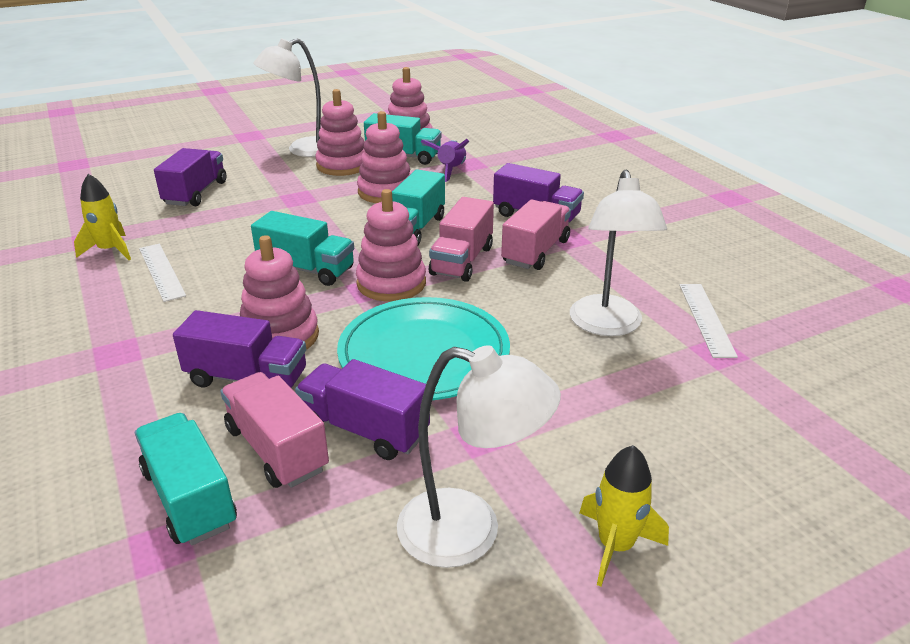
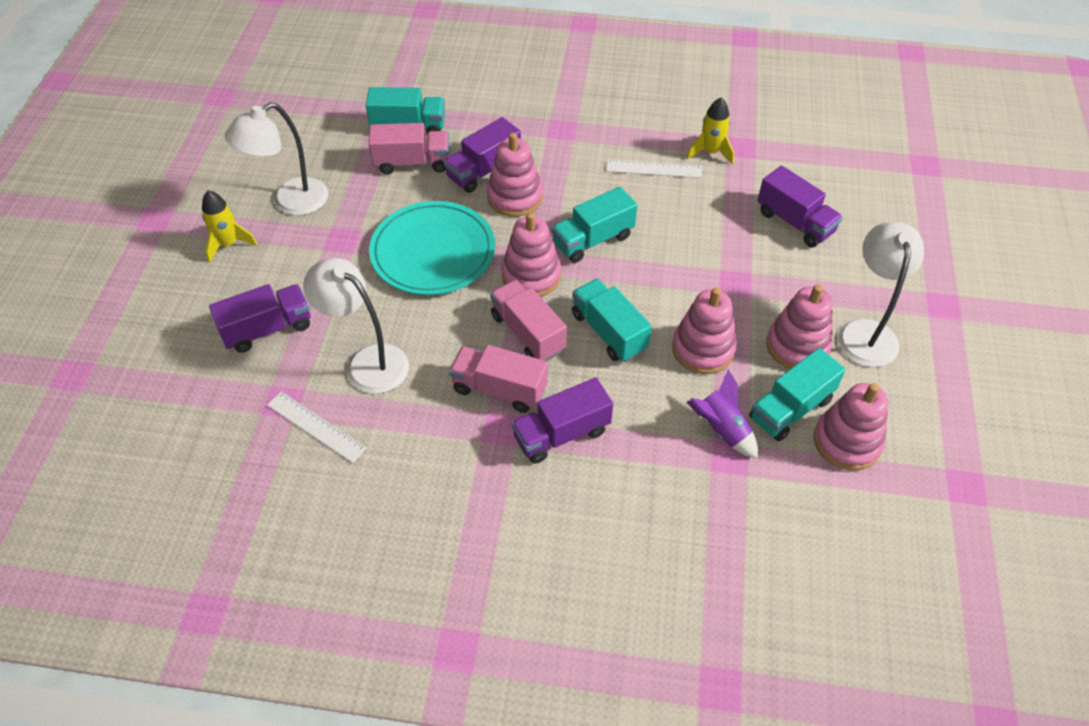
camera: 125 degrees right, 20 degrees up
(364, 429) = (393, 198): purple truck -> purple truck (267, 329)
(536, 252) = (499, 389): pink truck -> pink truck turned 135 degrees clockwise

